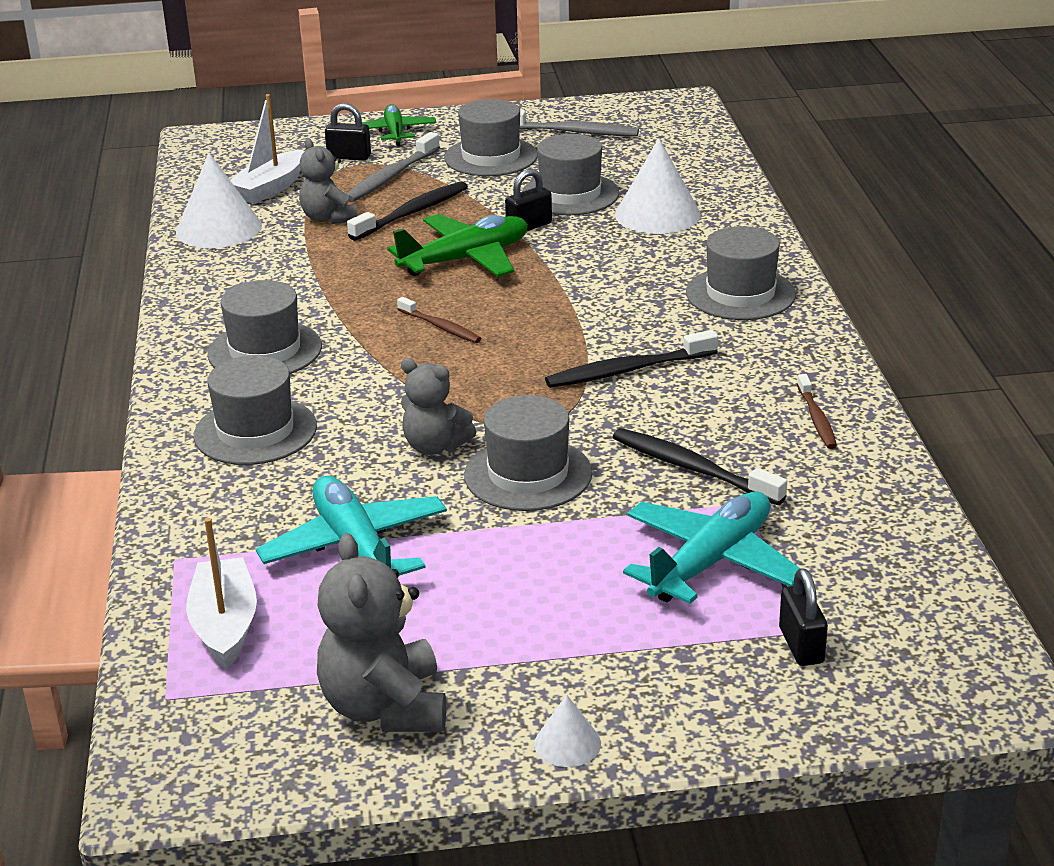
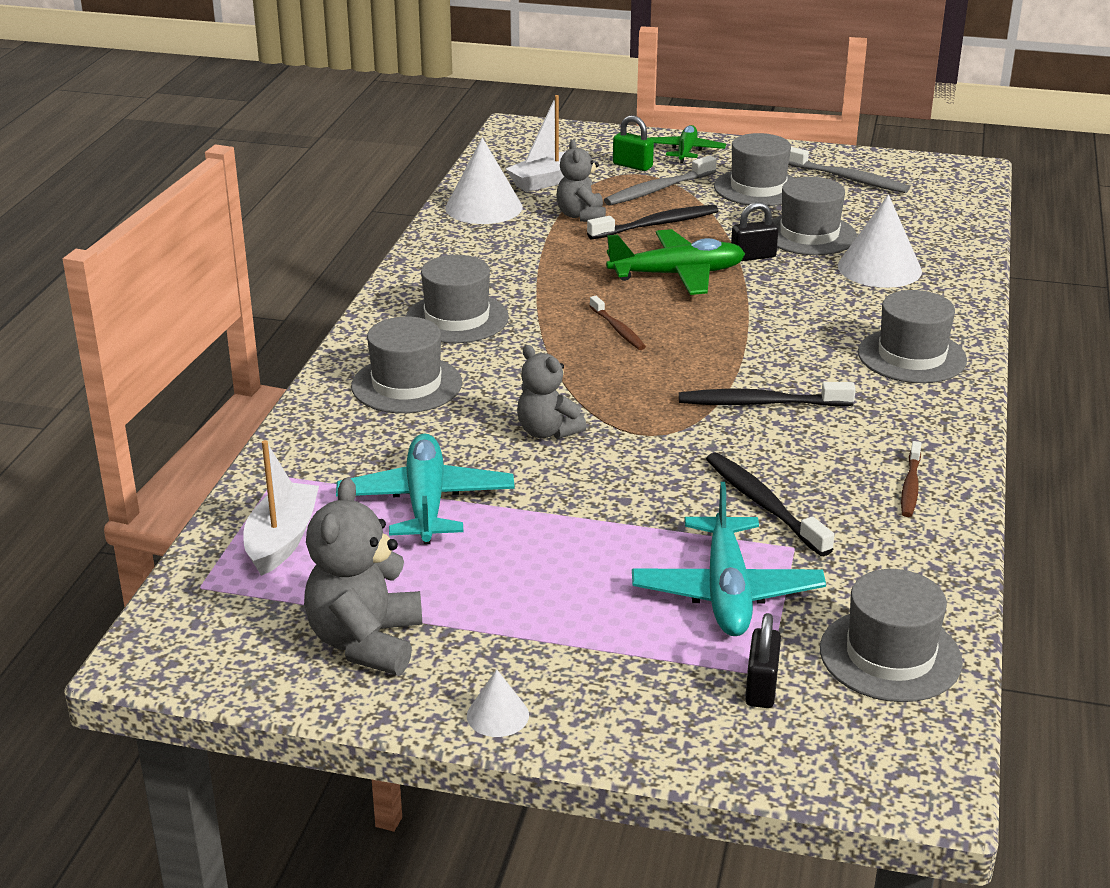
camera: 20 degrees right, 0 degrees up
(349, 157) = (632, 166): black padlock -> green padlock
(528, 474) = (612, 475): grey hat -> grey hat (890, 655)
(711, 562) = (726, 591): turquoise plane -> turquoise plane turned 120 degrees clockwise

